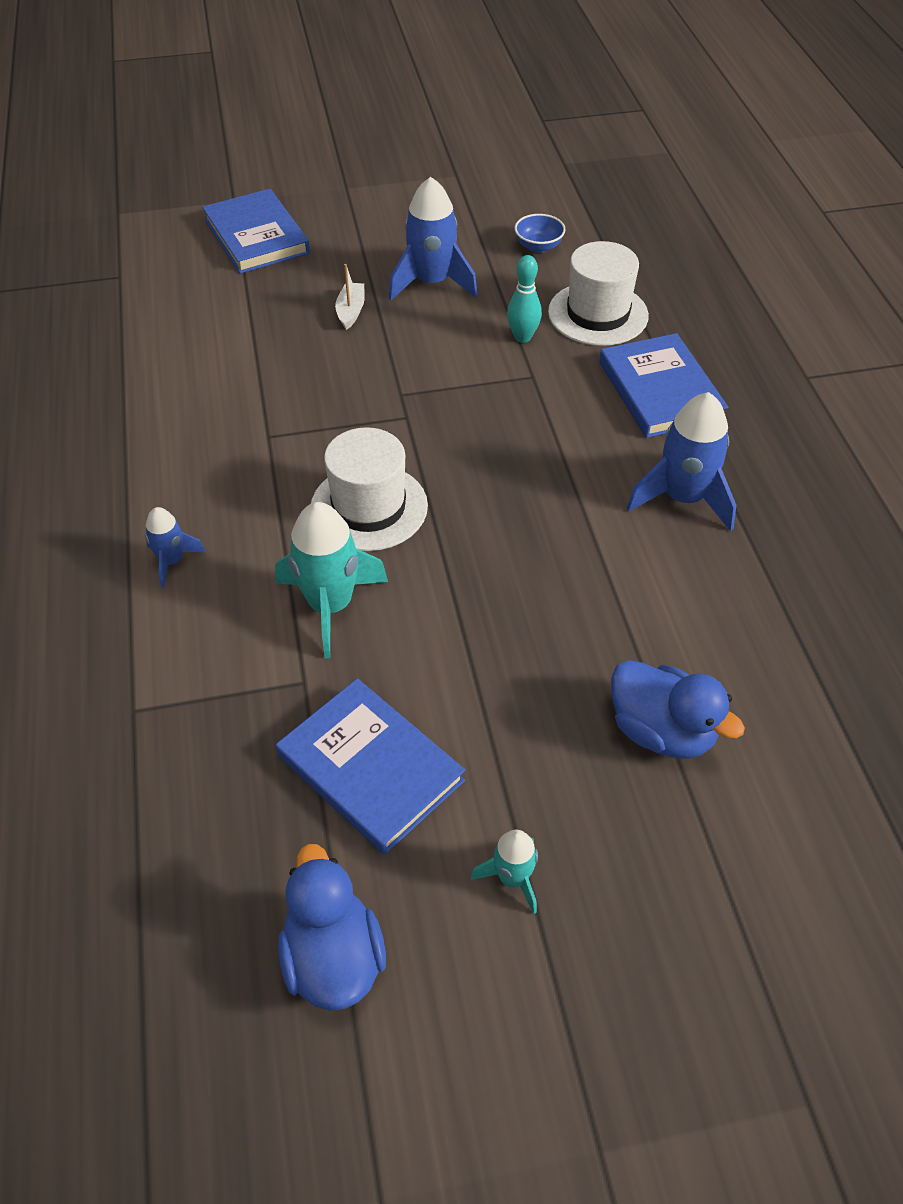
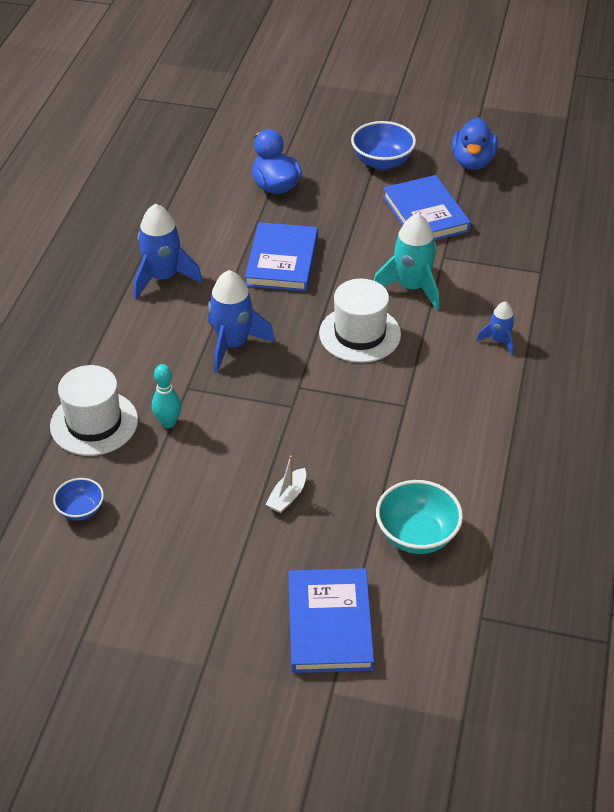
camera: 155 degrees left, 5 degrees down
(203, 318) = (417, 535): none -> turquoise bowl
(432, 283) = (201, 503): blue rocket -> blue rocket (233, 344)
(512, 878) = (382, 162): turquoise rocket -> blue bowl
(660, 390) = (109, 347): blue book -> blue book (282, 261)

